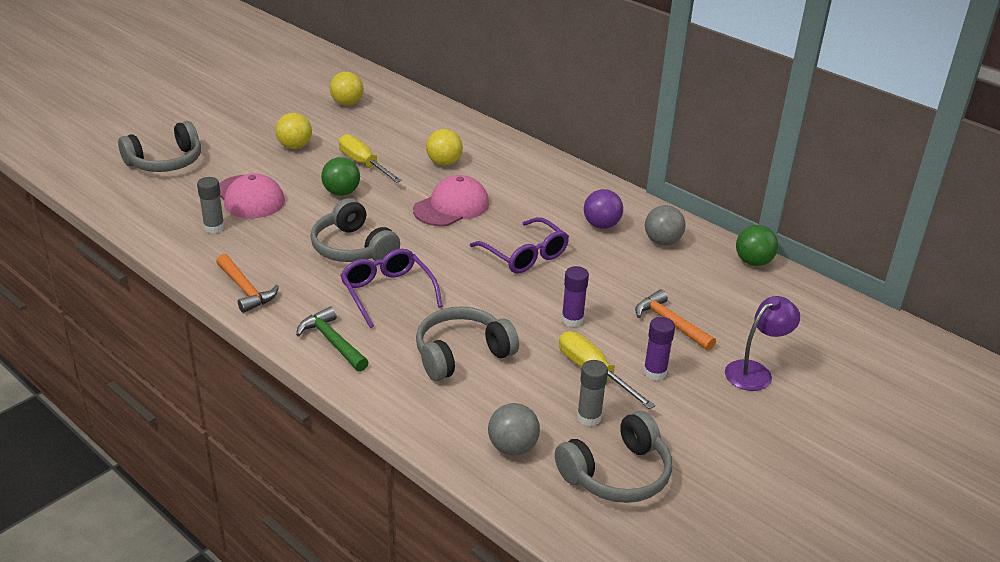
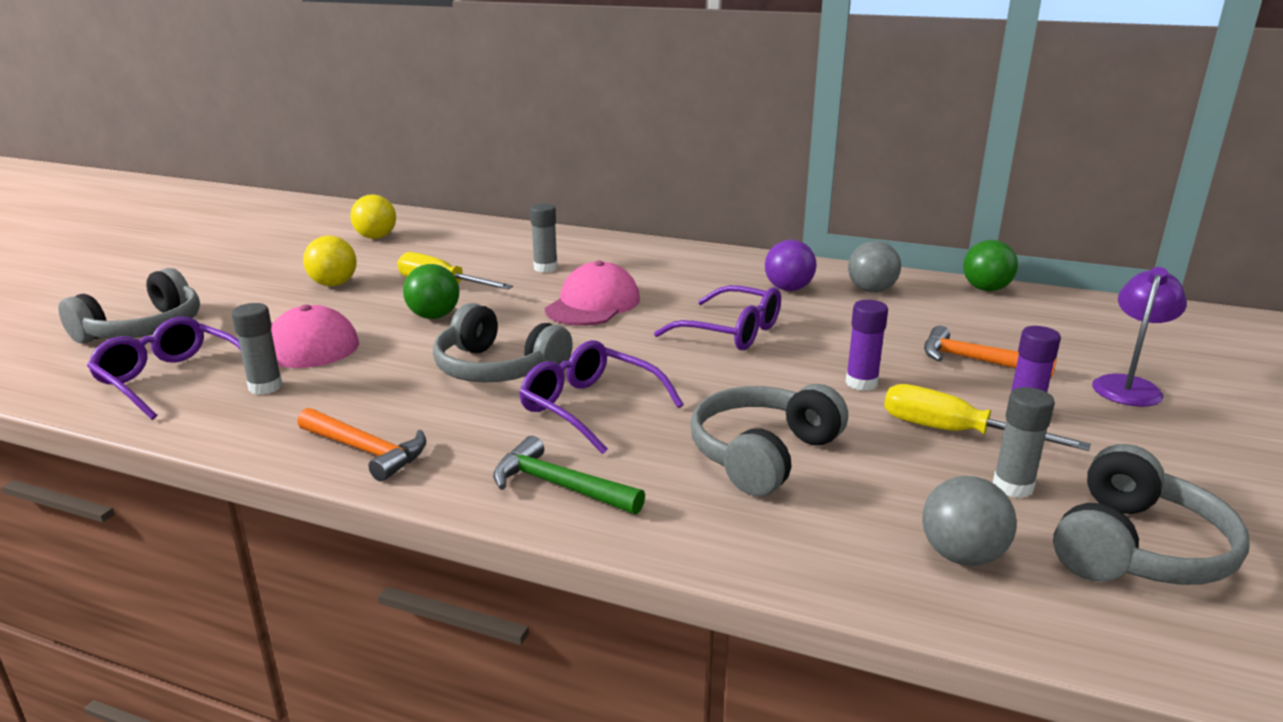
camera: 20 degrees left, 10 degrees down
(166, 208) = (171, 379): none -> purple glasses
(444, 163) = (545, 268): yellow ball -> grey glue stick

